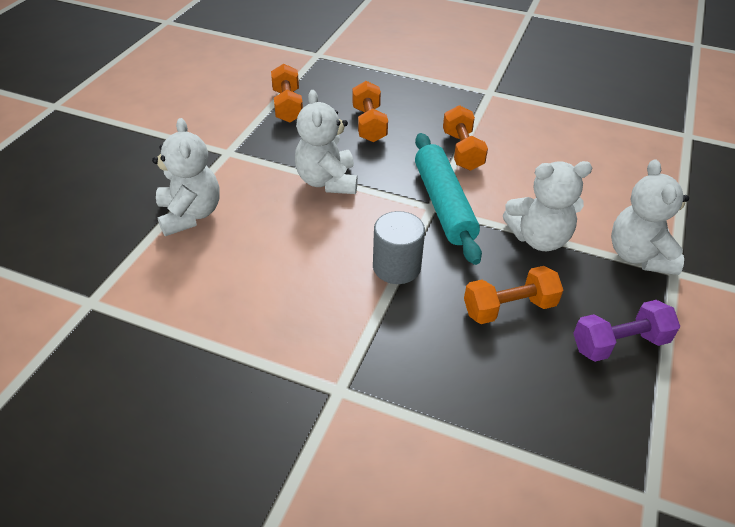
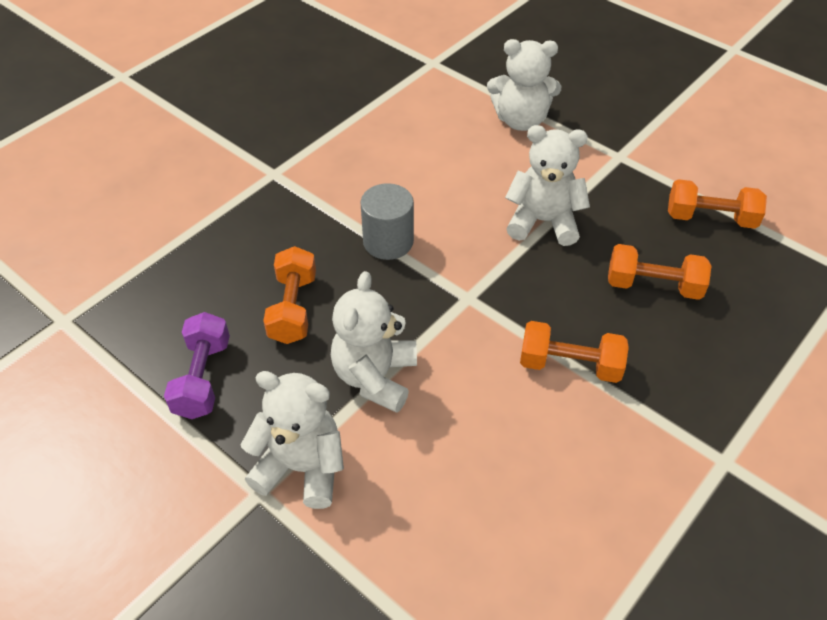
camera: 110 degrees right, 5 degrees up
(443, 204) = (468, 309): turquoise rolling pin -> none

